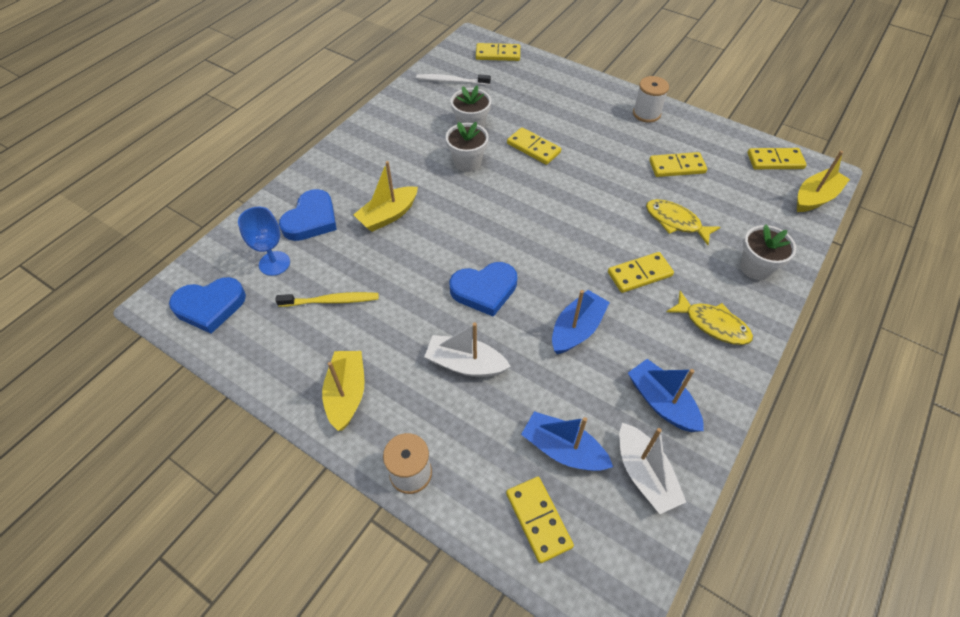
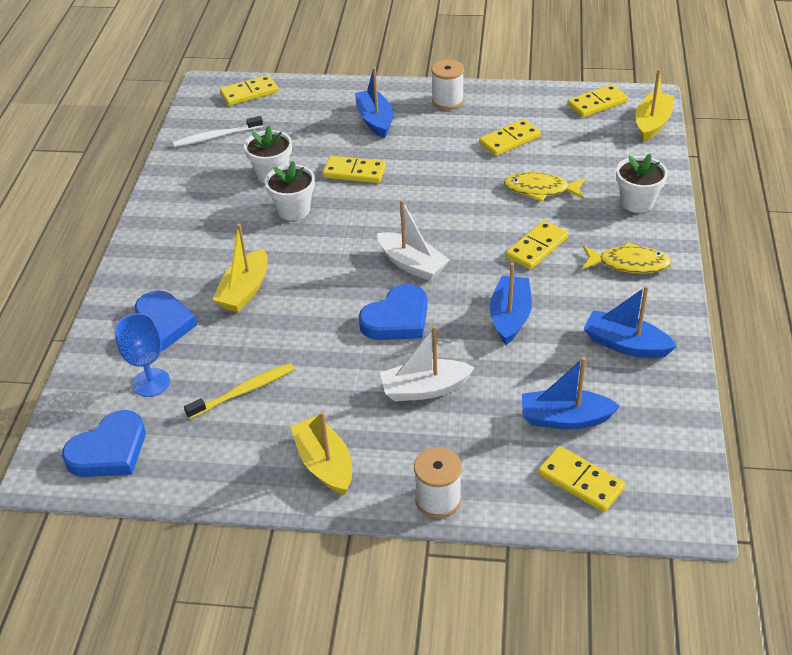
camera: 25 degrees left, 10 degrees down
(577, 110) = (375, 120): none -> blue boat
(644, 474) = (647, 406): white boat -> white boat (412, 264)

